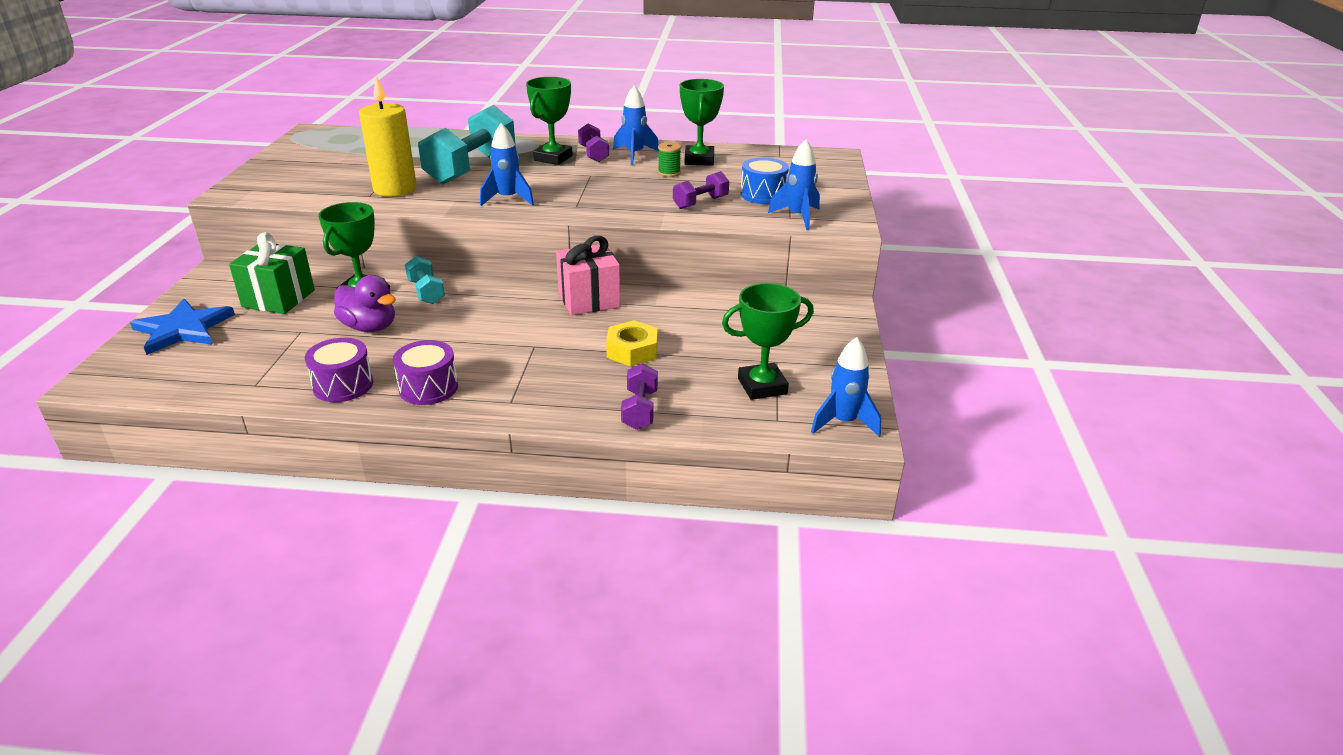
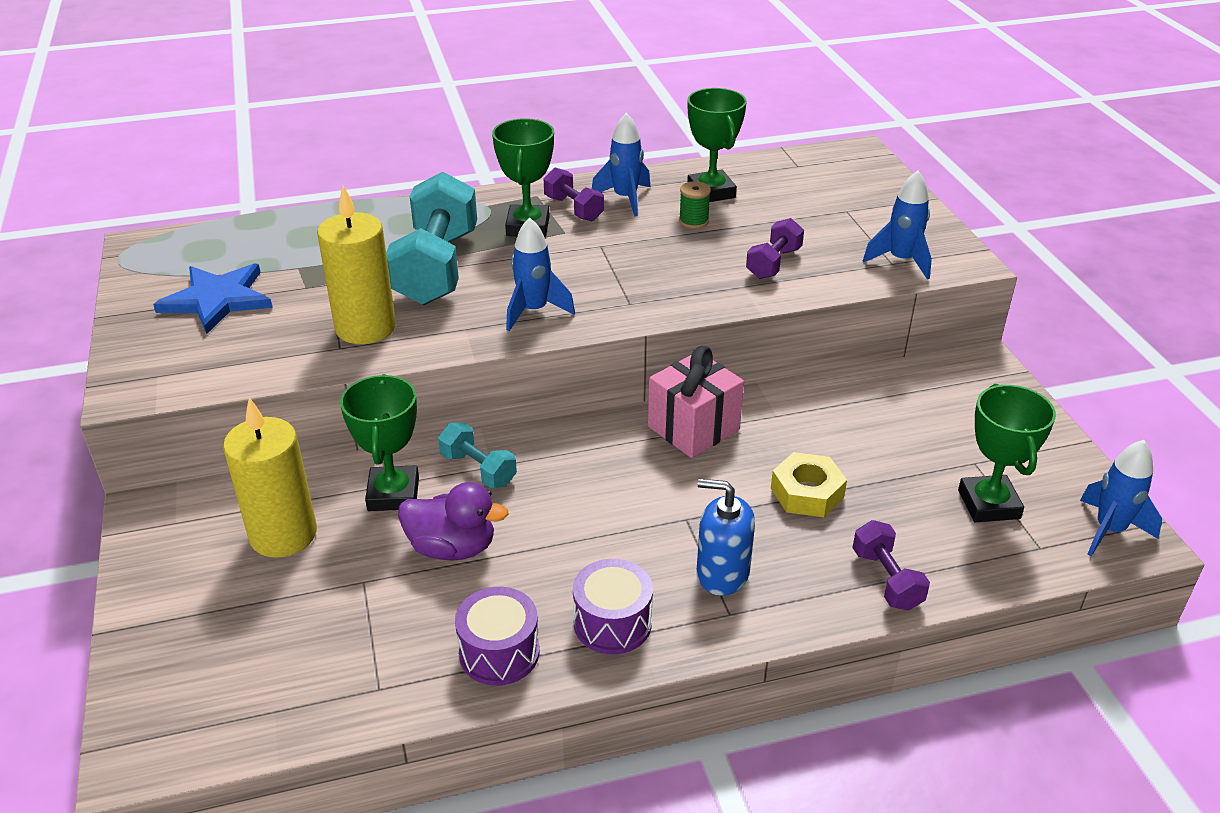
camera: 20 degrees left, 5 degrees up
(183, 329) = (189, 626): blue star -> blue star (217, 300)
(278, 298) = (283, 534): green gift -> yellow candle
(528, 379) = (722, 573): none -> blue soap dispenser
(762, 386) = (989, 504): green trophy -> green trophy turned 60 degrees counterclockwise
(763, 195) = (833, 234): blue drum -> none

